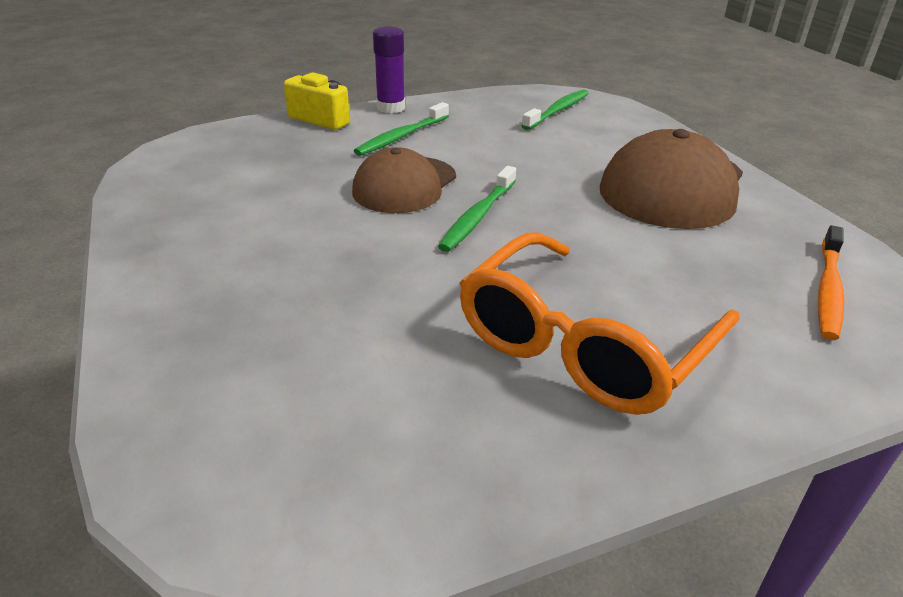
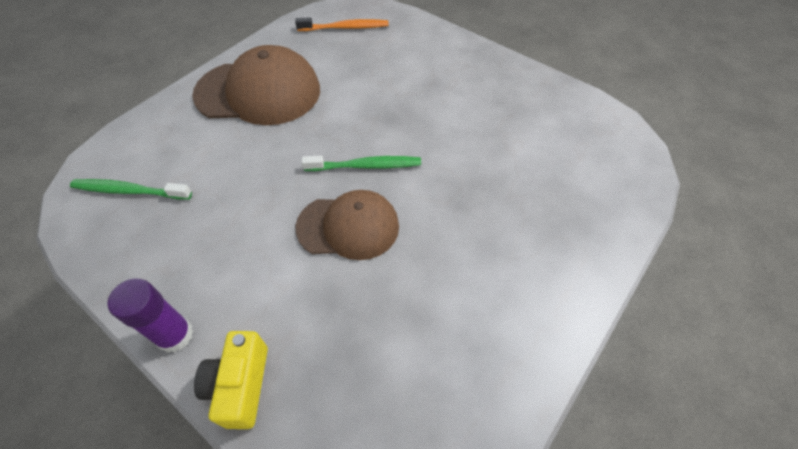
camera: 120 degrees left, 20 degrees up
(401, 136) = (253, 280): green toothbrush -> none
(583, 344) = (452, 87): orange glasses -> none

